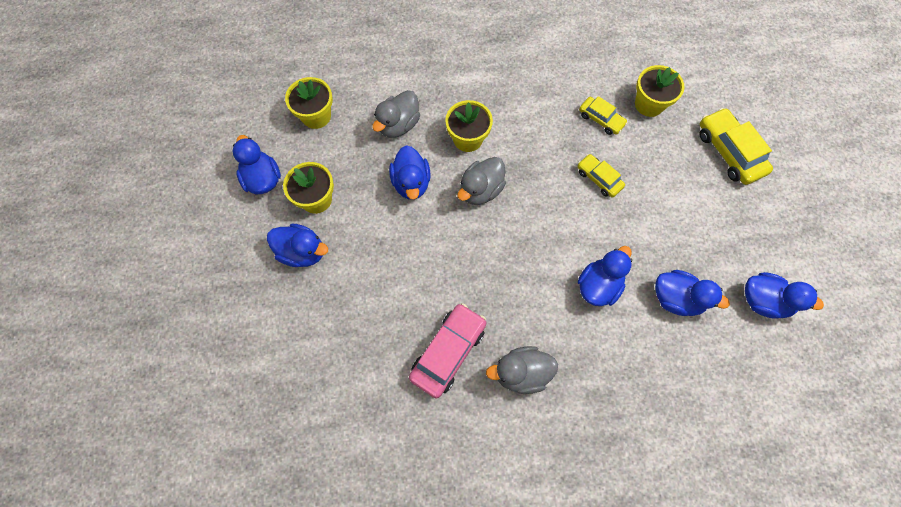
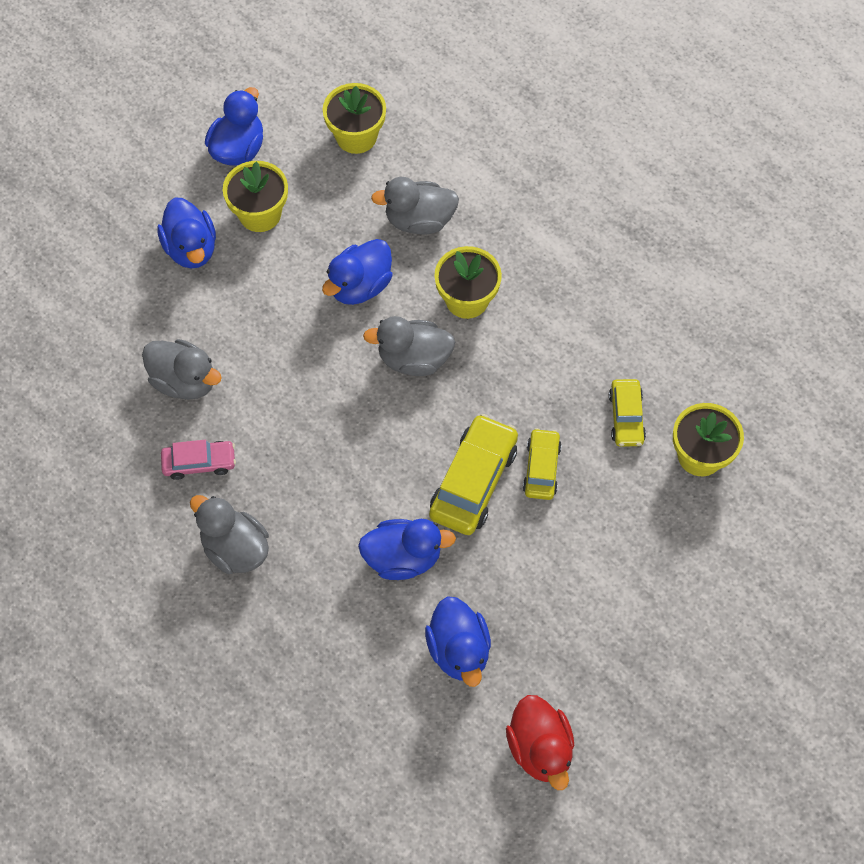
camera: 50 degrees right, 5 degrees down
(387, 320) = (185, 381): none -> grey duck
(448, 352) = (199, 463): pink car -> pink car, size x0.60
(729, 152) = (716, 588): yellow car -> yellow car (473, 481)
(763, 301) = (540, 748): blue duck -> red duck

